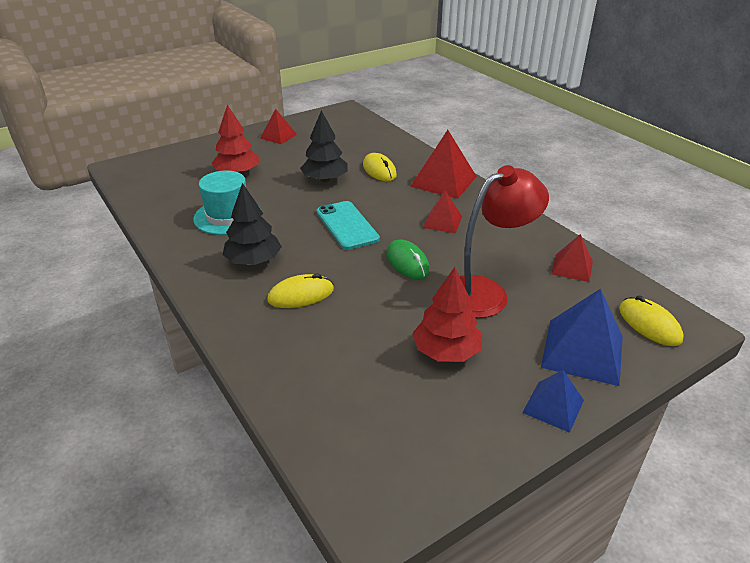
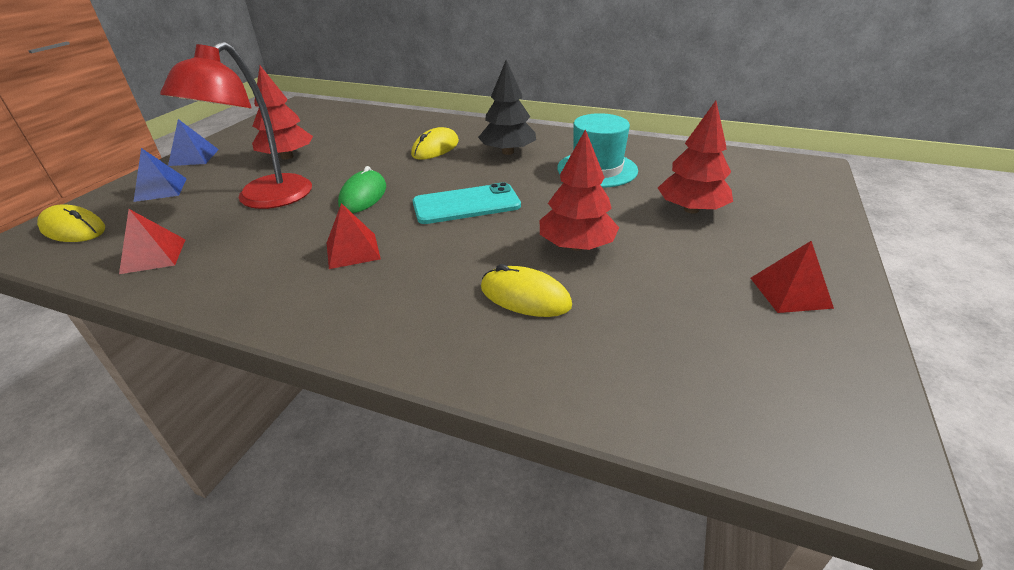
camera: 145 degrees right, 0 degrees up
(325, 179) = (576, 246): black tree -> red tree
(347, 225) = (466, 204): turquoise phone -> turquoise phone turned 45 degrees counterclockwise
(407, 262) = (363, 196): green mouse -> green mouse turned 75 degrees clockwise
(443, 181) = (396, 321): red pyramid -> none
(582, 351) = (161, 189): blue pyramid -> blue pyramid, size x0.59

